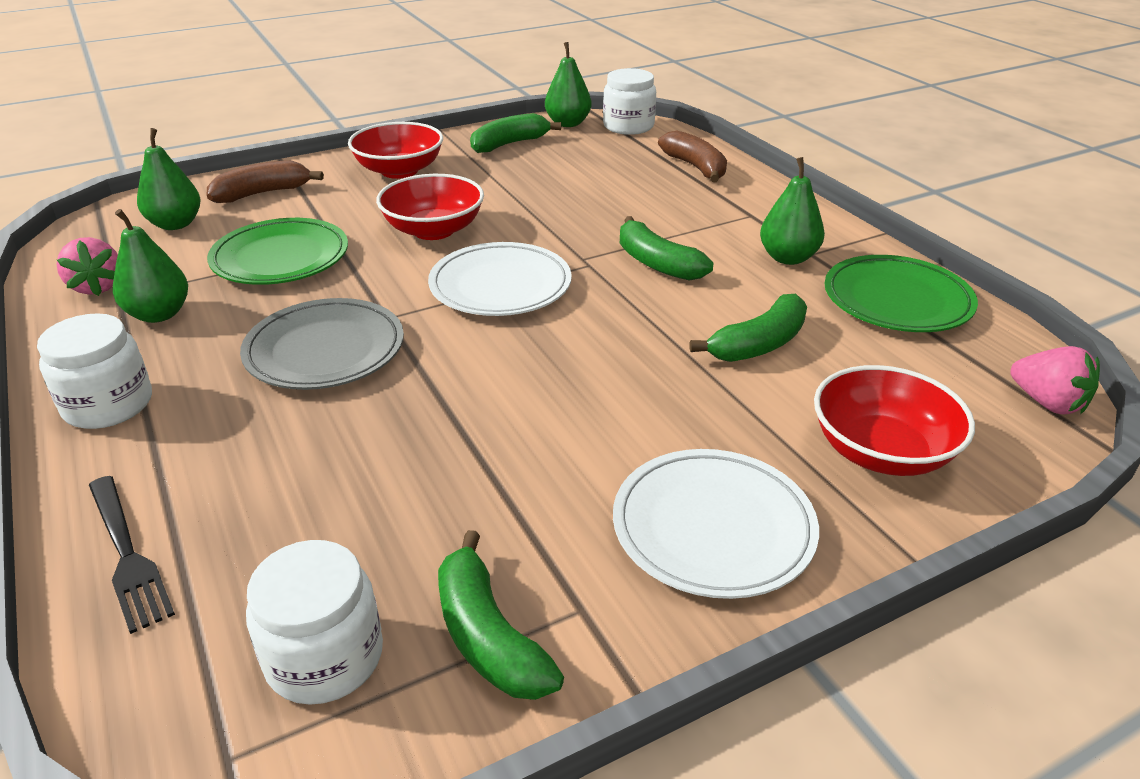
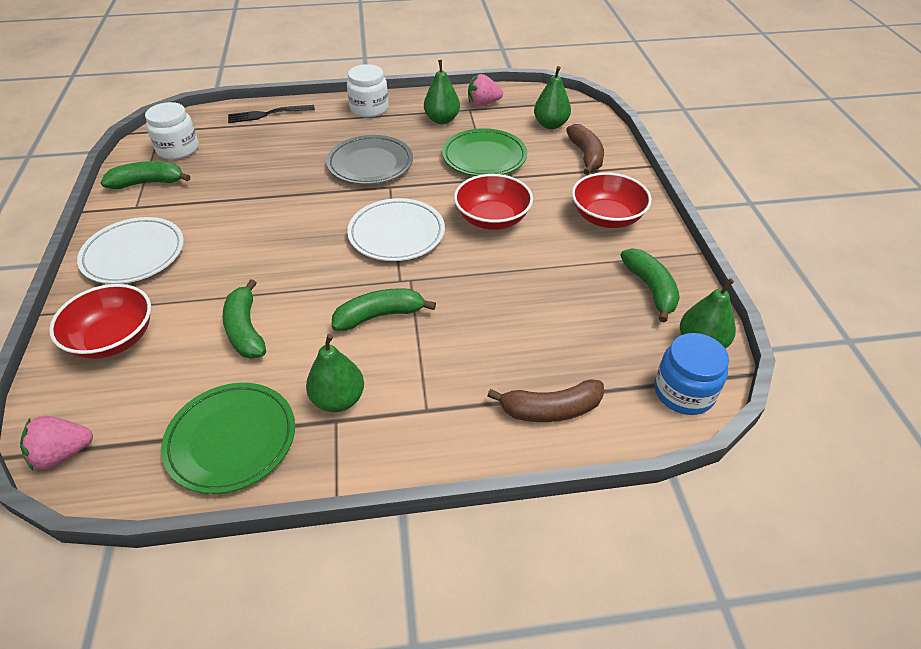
camera: 110 degrees right, 10 degrees up
(628, 126) = (684, 392): white jar -> blue jar

